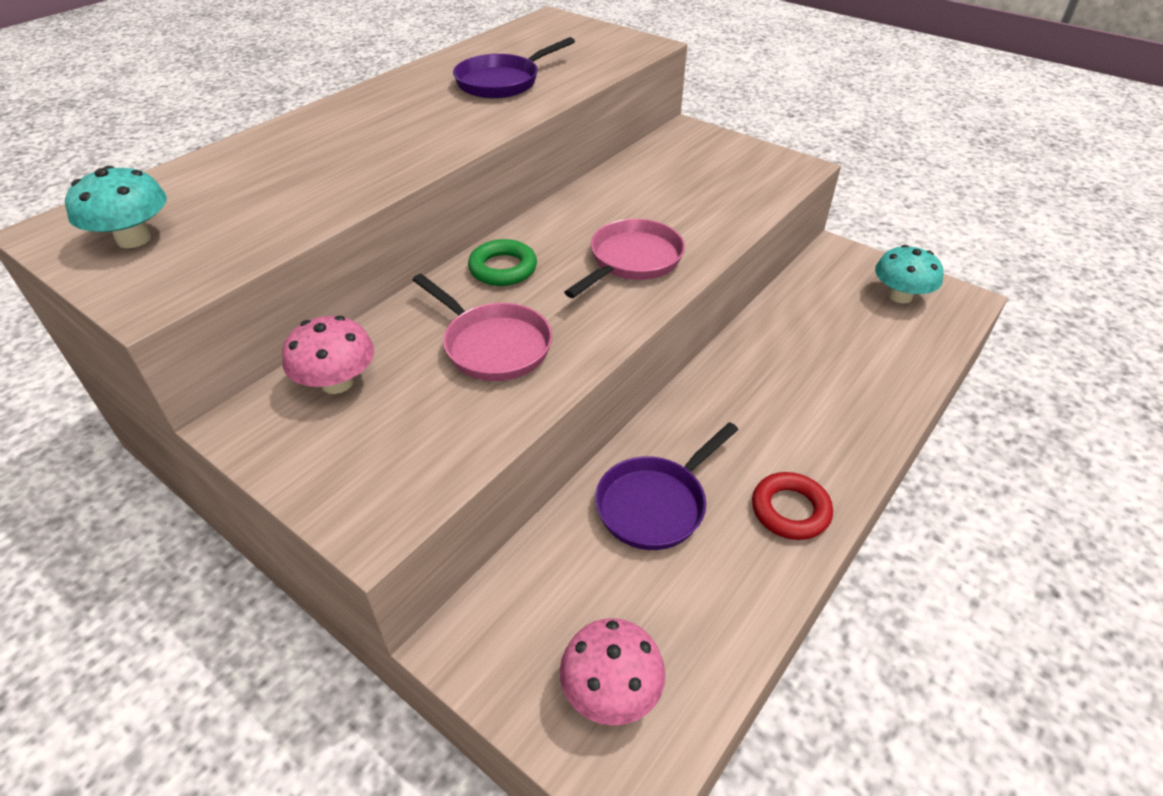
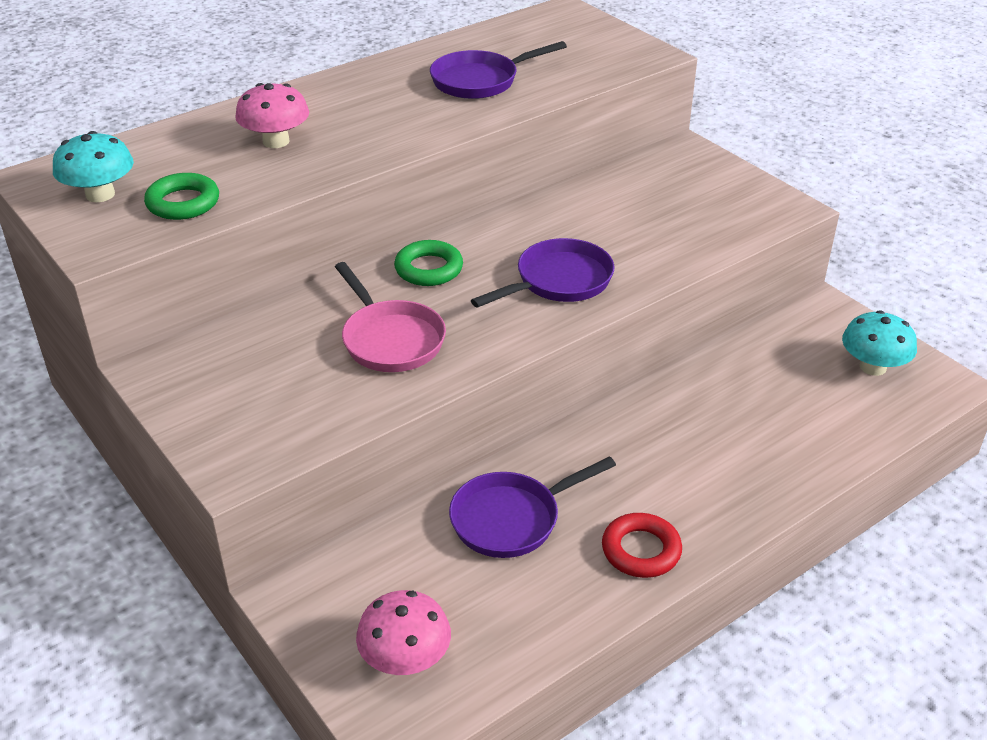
camera: 15 degrees right, 5 degrees down
(235, 234) = (183, 203): none -> green ring
(337, 382) = (241, 348): pink mushroom -> pink mushroom (276, 141)
(632, 261) = (558, 281): pink pan -> purple pan

